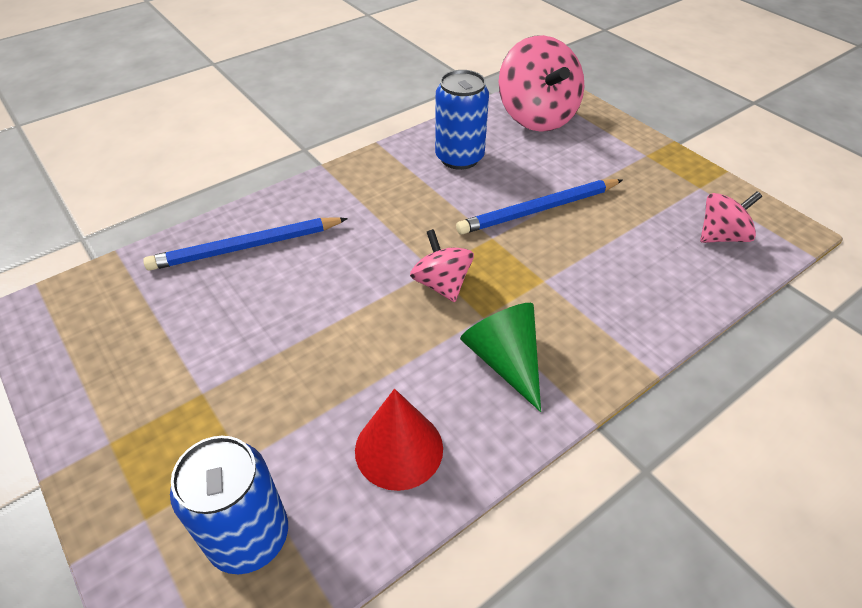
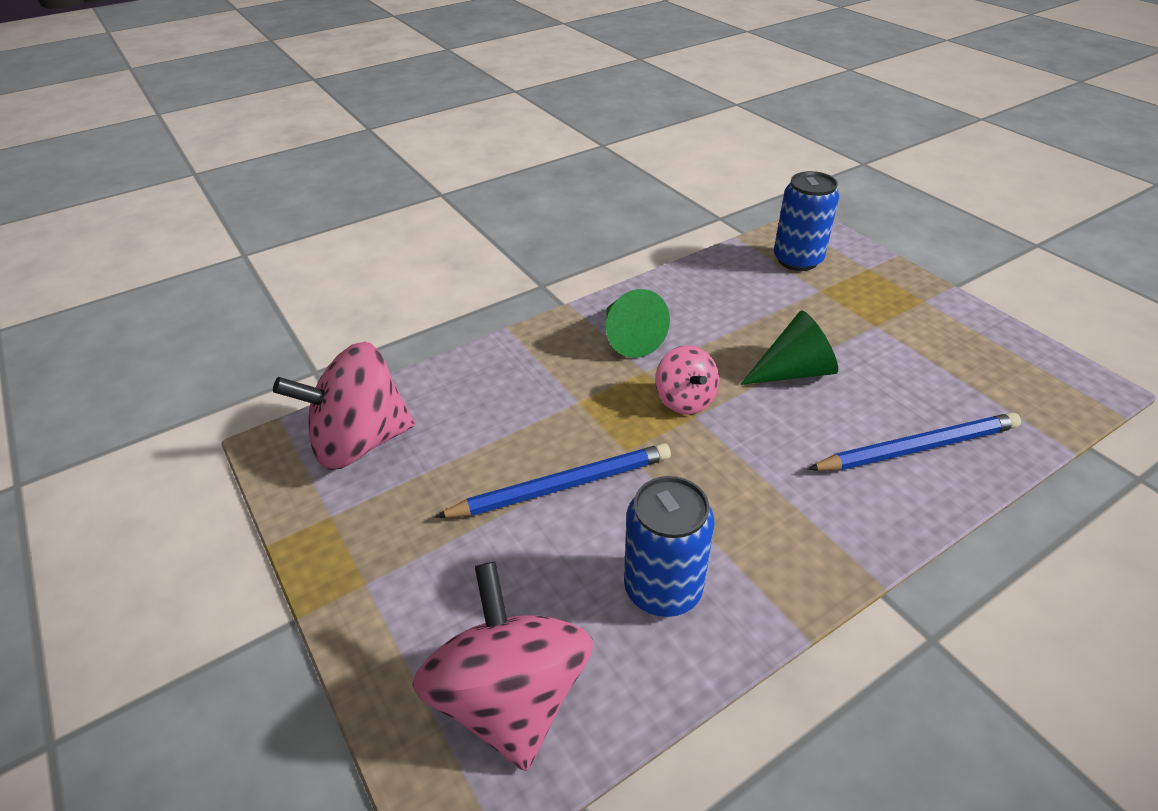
camera: 175 degrees left, 5 degrees down
(326, 320) = (793, 371): none -> green cone
(399, 449) = (711, 292): red cone -> none
(721, 236) = (360, 442): pink spinning top -> pink spinning top, size x1.79

